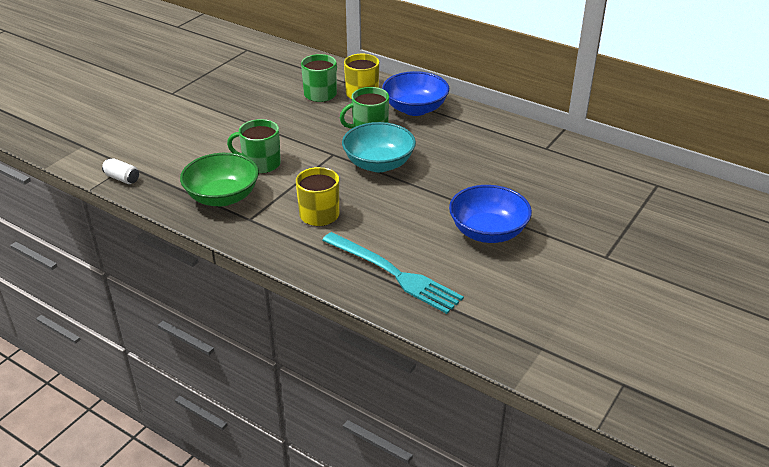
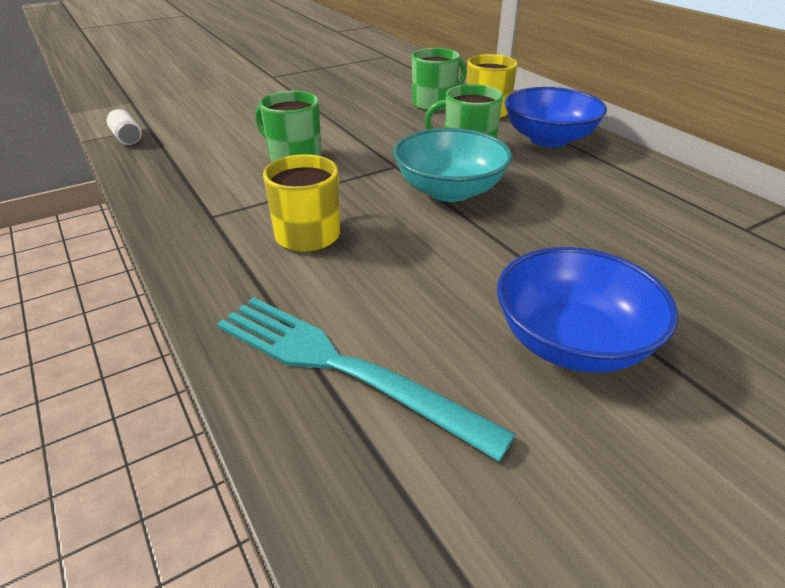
camera: 25 degrees right, 0 degrees up
(222, 197) = (208, 182): green bowl -> none
(394, 274) = (342, 367): turquoise fork -> turquoise fork turned 150 degrees clockwise

